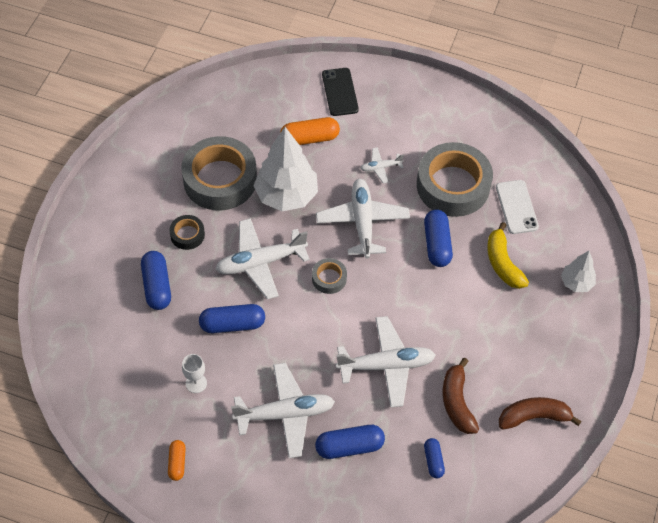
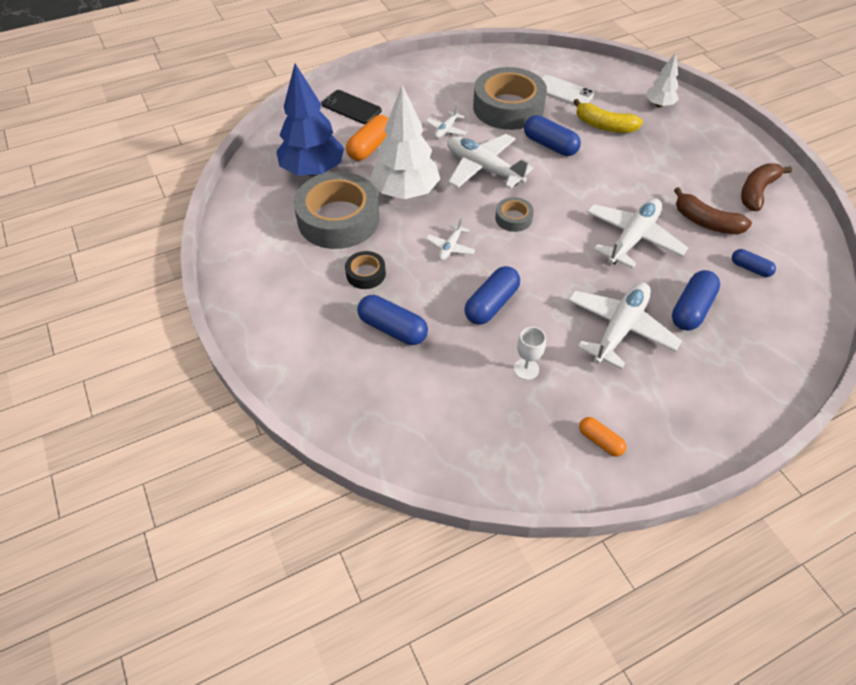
camera: 45 degrees left, 5 degrees down
(250, 127) = (313, 171): none -> blue tree
(260, 262) = (450, 247): white plane -> white plane, size x0.49

